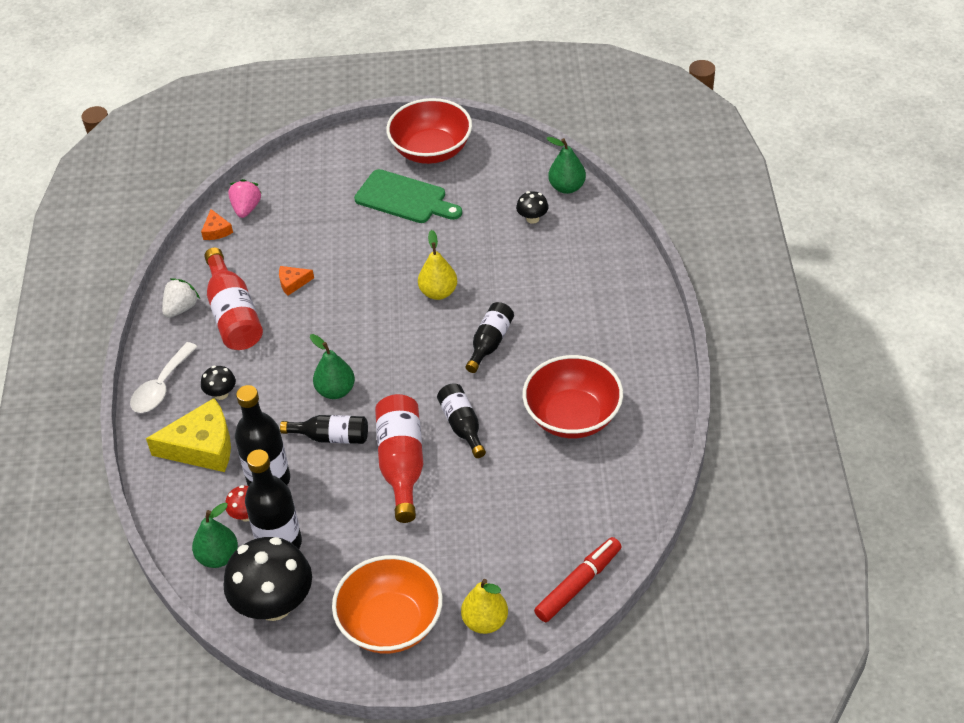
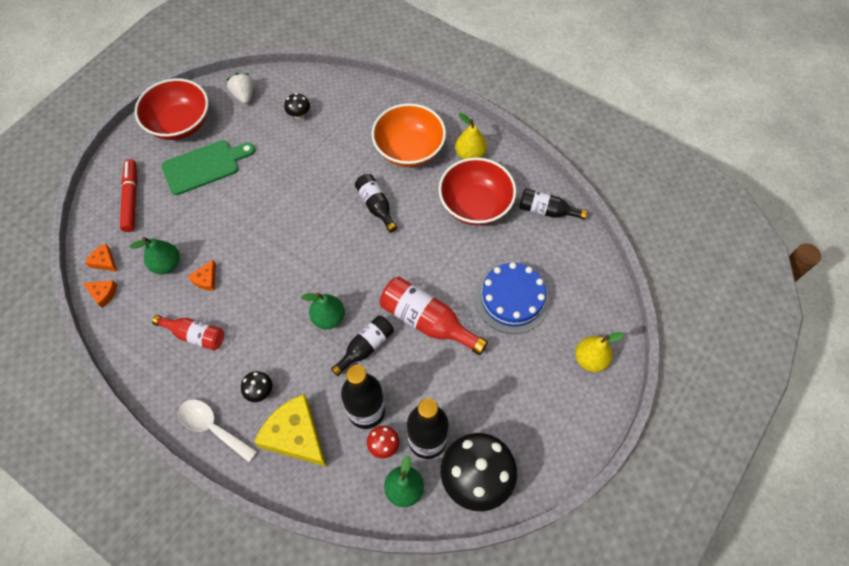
camera: 55 degrees left, 15 degrees up
(161, 387) = (213, 427): white spoon -> white spoon turned 150 degrees clockwise
(181, 308) = (152, 365): white strawberry -> white strawberry (244, 95)
(202, 446) = (295, 435): yellow cheese -> yellow cheese turned 75 degrees counterclockwise
(233, 315) = (195, 335): red bottle -> red bottle, size x0.63
(246, 208) = (104, 261): pink strawberry -> orange cheese
(391, 623) = (549, 414): orange bowl -> orange bowl (409, 149)
(438, 292) = (305, 204): yellow pear -> yellow pear (470, 155)
(462, 425) = (427, 266): black bottle -> black bottle (546, 211)
(492, 515) = (512, 299): none -> blue cake
(567, 187) = (293, 81): green pear -> green pear (167, 264)
(578, 584) = (602, 290): red marker -> red marker (131, 199)

